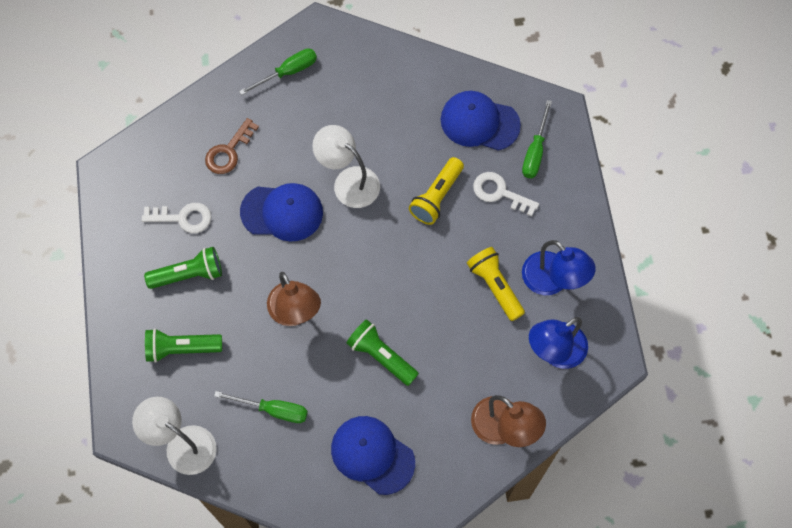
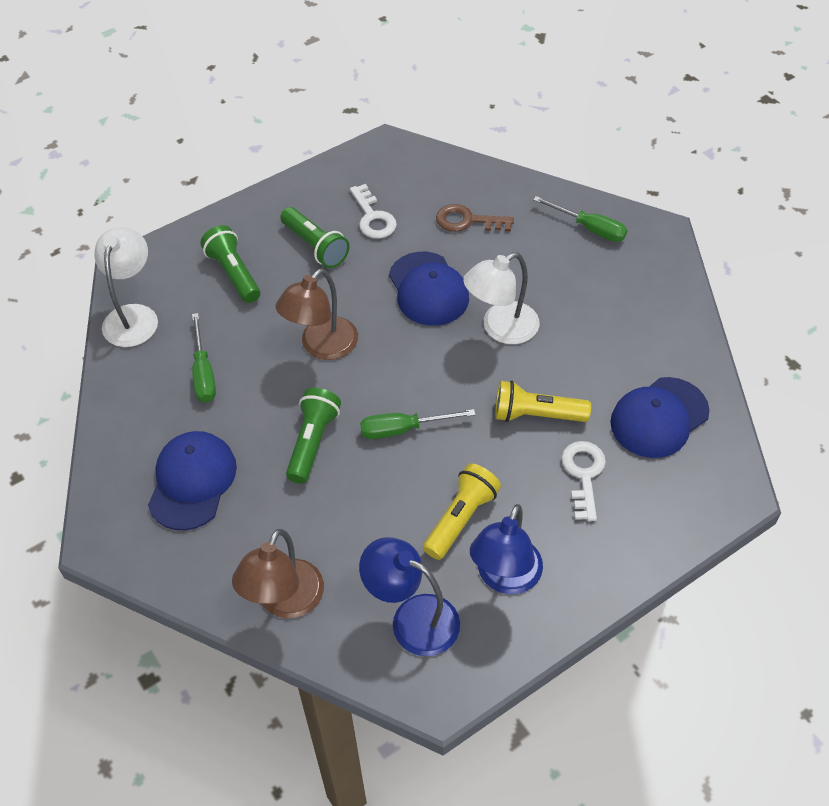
camera: 65 degrees right, 15 degrees down
(348, 181) = (500, 329): white lamp -> white lamp turned 135 degrees counterclockwise
(479, 122) = (659, 417): blue cap -> blue cap turned 120 degrees counterclockwise
(535, 151) = (663, 489): green screwdriver -> green screwdriver (403, 429)

